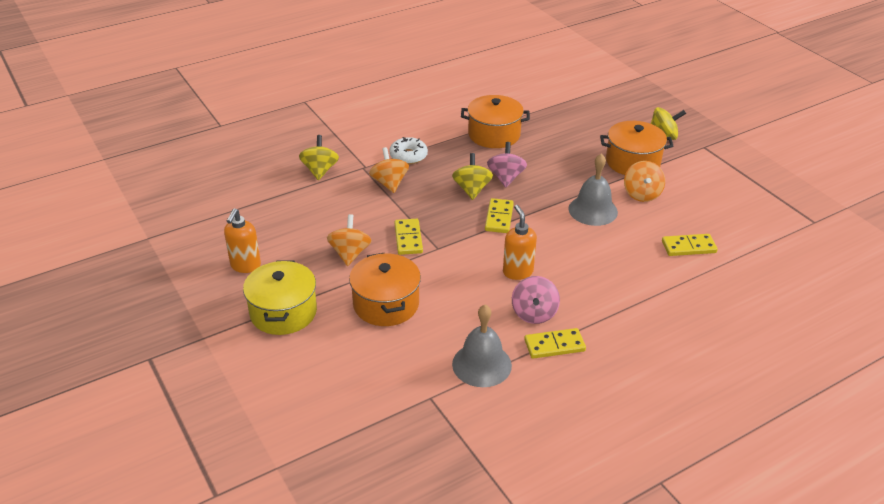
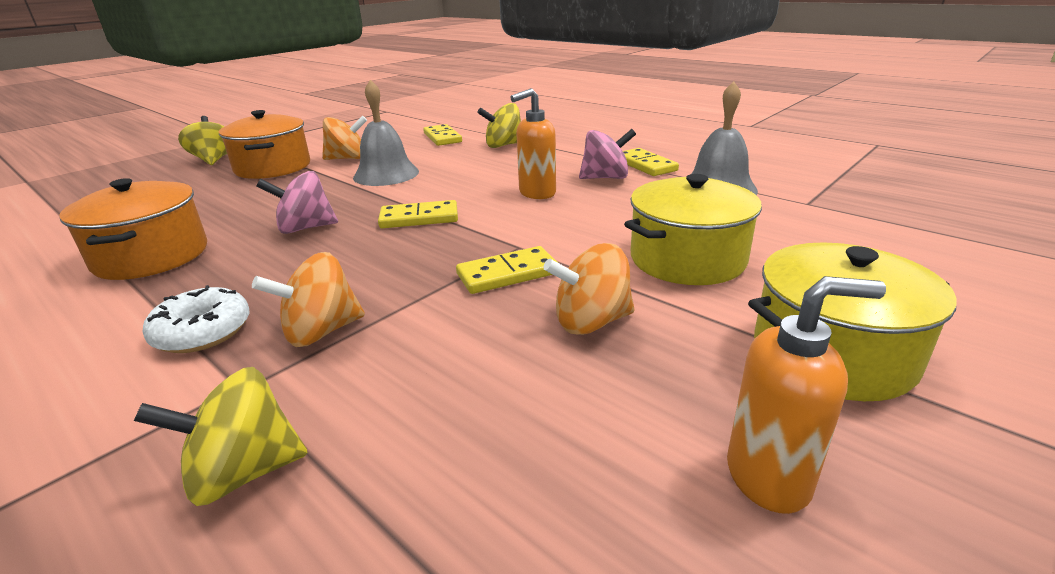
camera: 105 degrees left, 10 degrees down
(386, 304) = (687, 259): orange pot -> yellow pot
(472, 189) = (342, 247): yellow spinning top -> yellow spinning top (503, 145)

